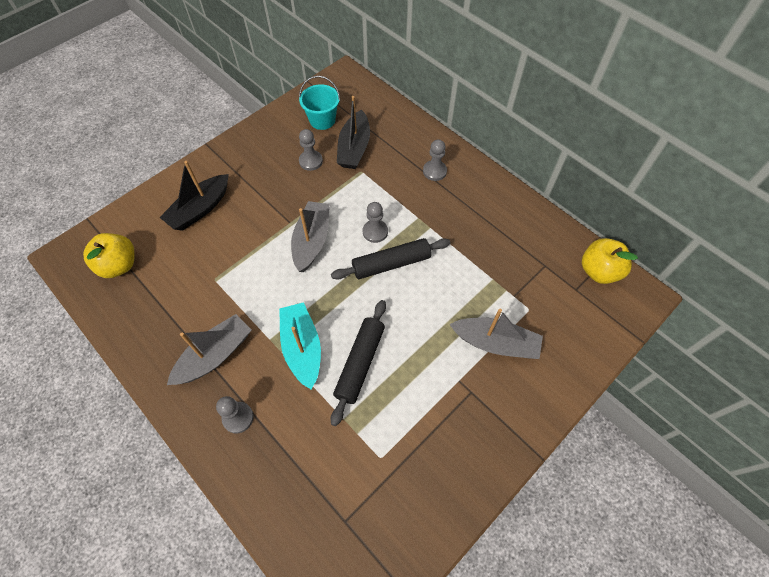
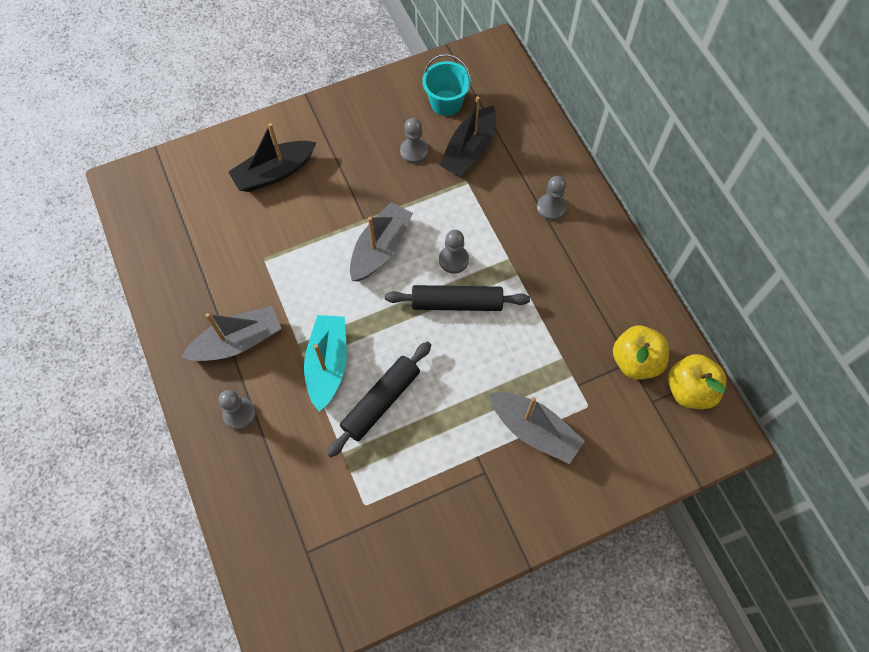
camera: 20 degrees right, 5 degrees up
(119, 265) = (173, 211): yellow apple -> yellow apple (635, 361)

